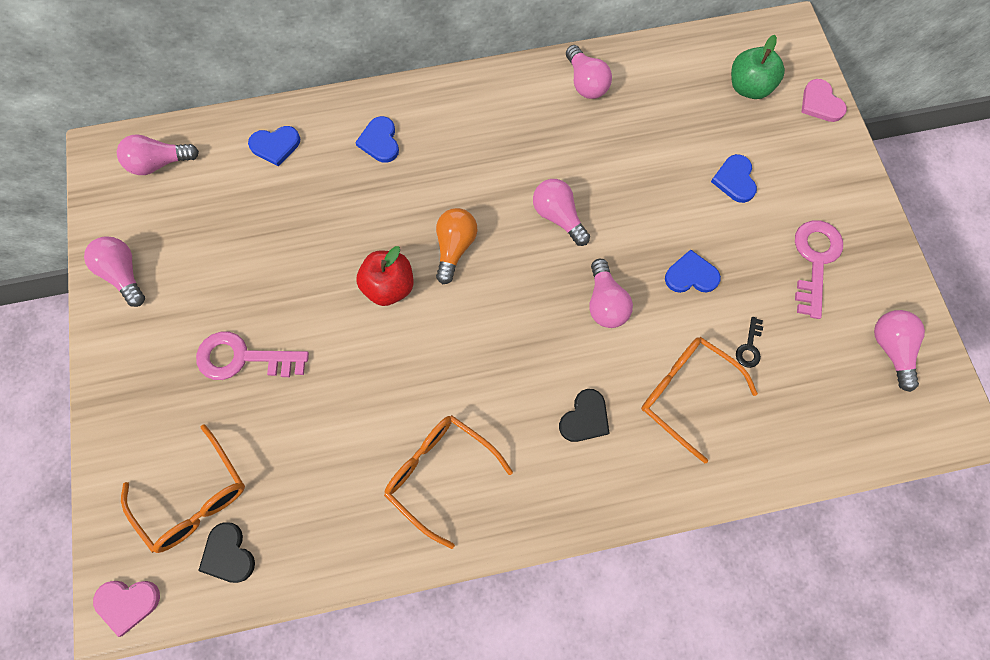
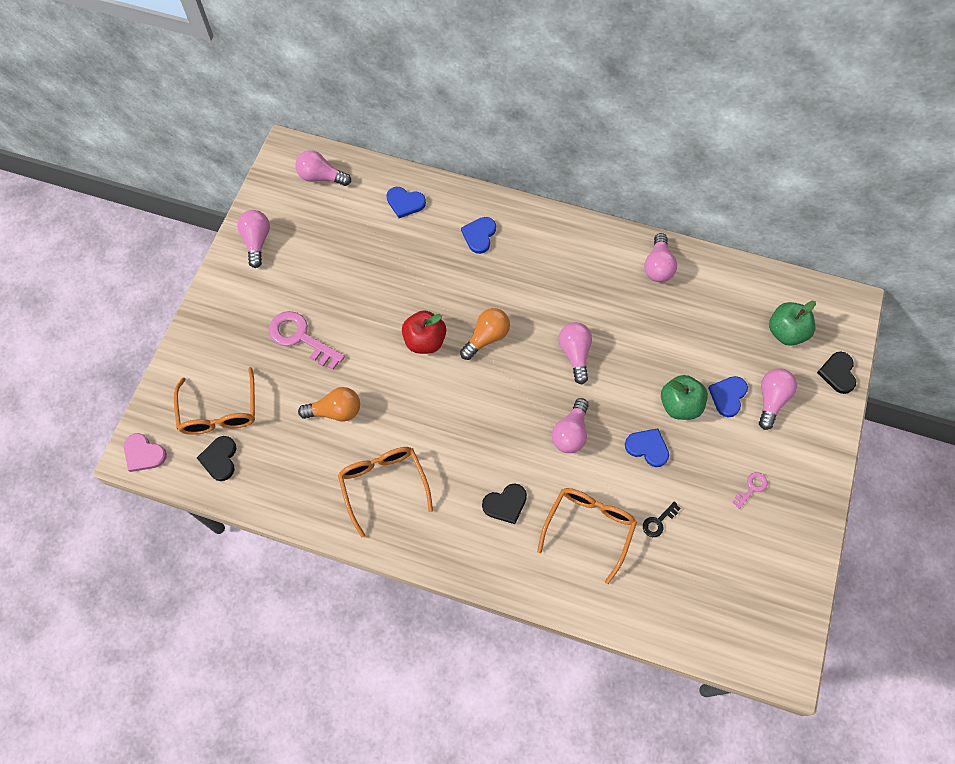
camera: 30 degrees right, 5 degrees down
(335, 420) = (335, 411): none -> orange light bulb
(685, 393) = (589, 528): orange glasses -> orange glasses turned 45 degrees clockwise
(695, 214) = (680, 405): none -> green apple
(815, 261) = (751, 488): pink key -> pink key, size x0.49
(820, 103) = (837, 373): pink heart -> black heart
(890, 349) = (768, 583): pink light bulb -> pink light bulb (771, 400)

